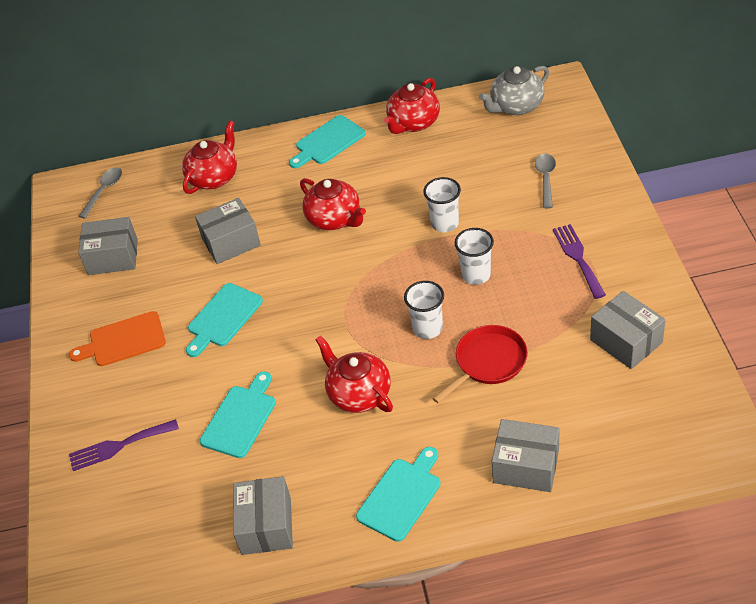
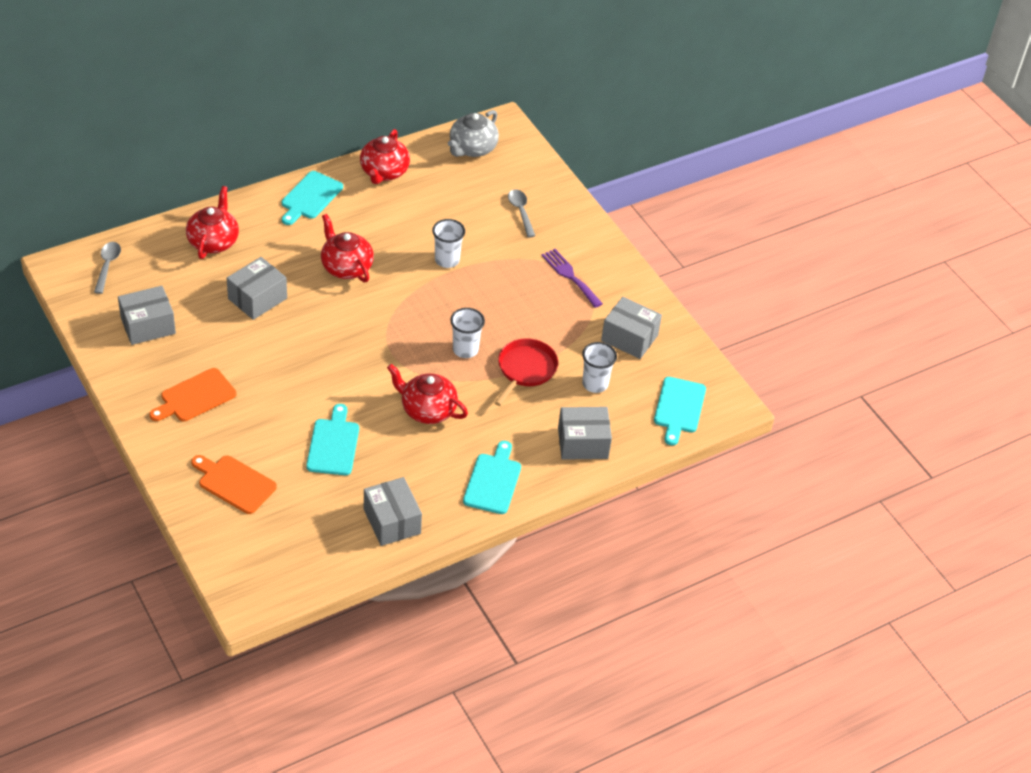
camera: 30 degrees left, 0 degrees up
(119, 446) = (234, 483): purple fork -> orange cutting board
(223, 318) = (280, 365): turquoise cutting board -> turquoise cutting board (679, 408)
(334, 219) = (346, 267): red teapot -> red teapot turned 150 degrees counterclockwise
(476, 275) = (490, 300): white cup -> white cup (595, 384)

